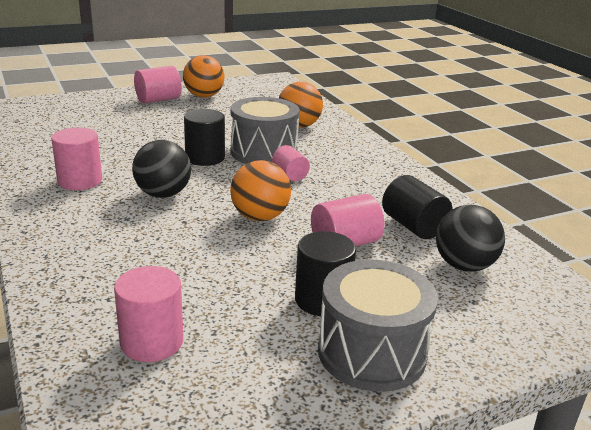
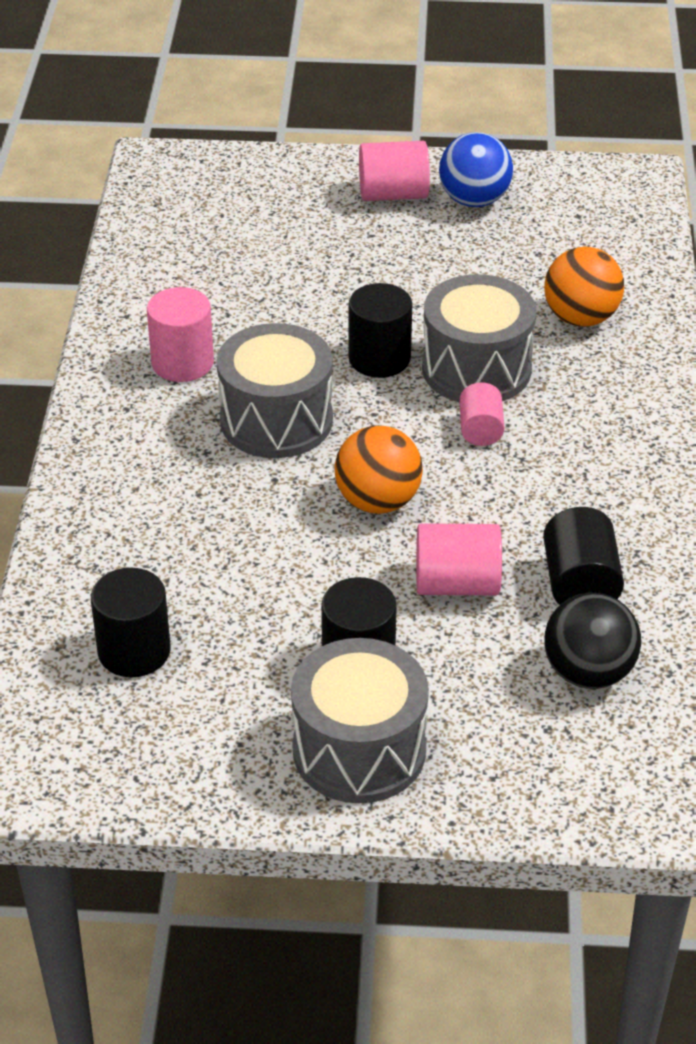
camera: 30 degrees right, 15 degrees up
(152, 342) = (134, 651): pink cylinder -> black cylinder
(163, 194) = (276, 420): black ball -> grey drum
(204, 96) = (474, 200): orange ball -> blue ball

